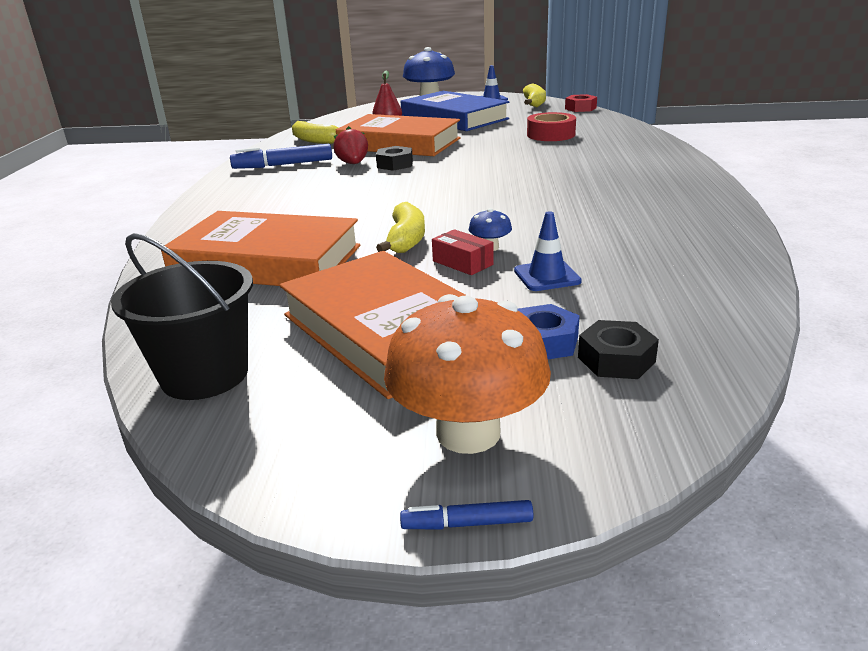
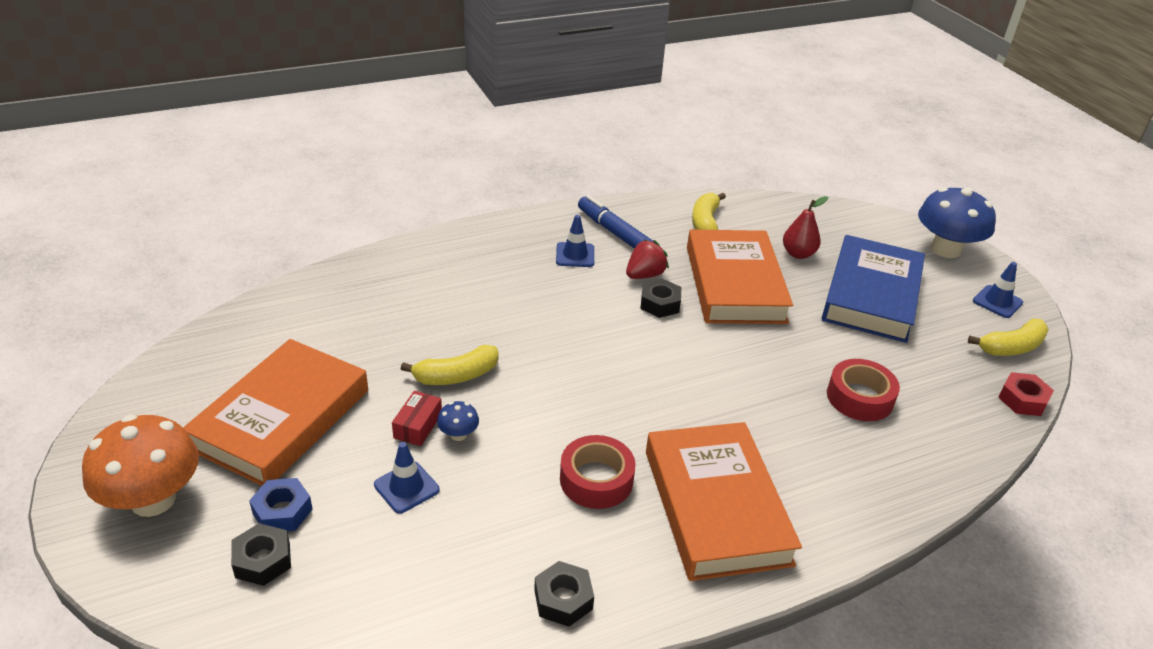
camera: 60 degrees right, 10 degrees up
(205, 375) = (205, 356): black bucket -> none
(267, 261) = (384, 313): orange book -> orange book (716, 506)
(293, 180) = (575, 255): none -> blue traffic cone
(467, 523) = (63, 523): blue marker -> none
(583, 207) = (596, 480): none -> red tape
(711, 233) = (563, 599): none -> black nut

